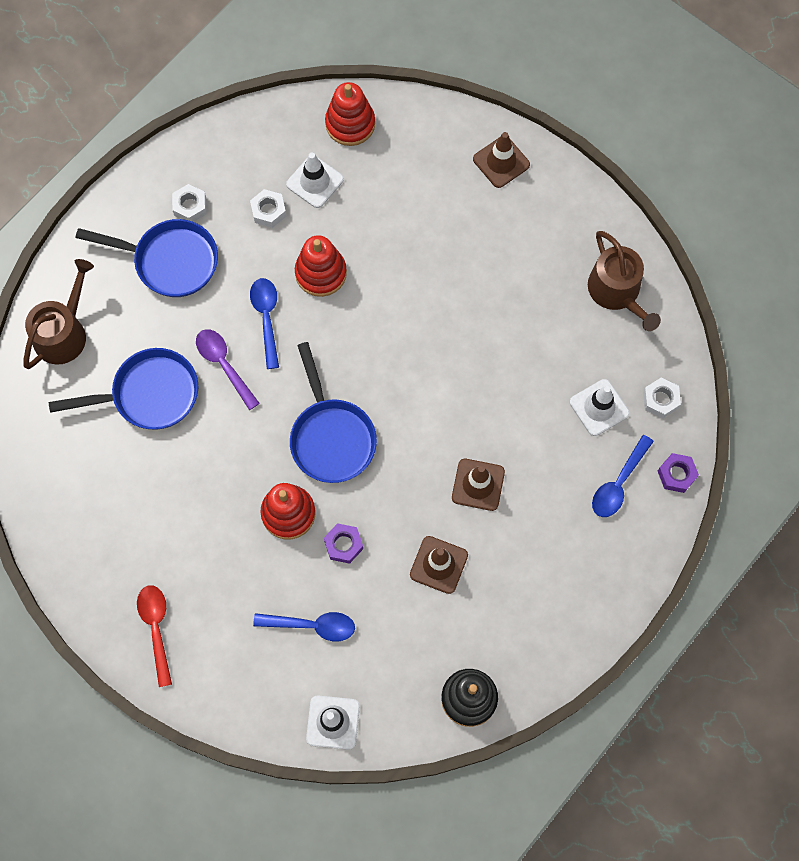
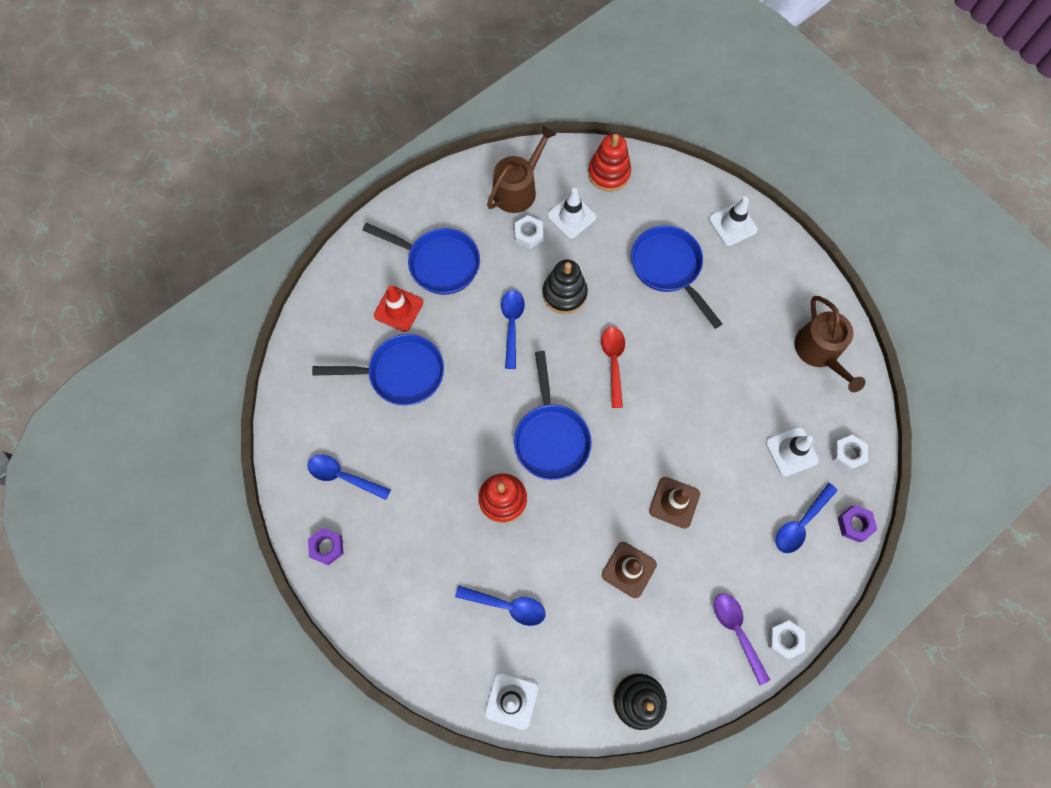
camera: 10 degrees right, 0 degrees up
(63, 332) = (338, 308): brown watering can -> brown watering can (518, 189)
(105, 519) = (343, 476): none -> blue spoon
(133, 321) = (398, 309): none -> red traffic cone
(156, 628) = (369, 583): red spoon -> red spoon (613, 362)
(190, 206) = (463, 220): white nut -> white nut (784, 639)
(224, 365) = (469, 358): purple spoon -> purple spoon (737, 631)
(321, 273) = (564, 293): red stacking toy -> black stacking toy
(343, 545) = (547, 536): purple nut -> purple nut (327, 547)
(435, 225) = (668, 268): none -> blue pan
(501, 162) = (732, 224): brown traffic cone -> white traffic cone

